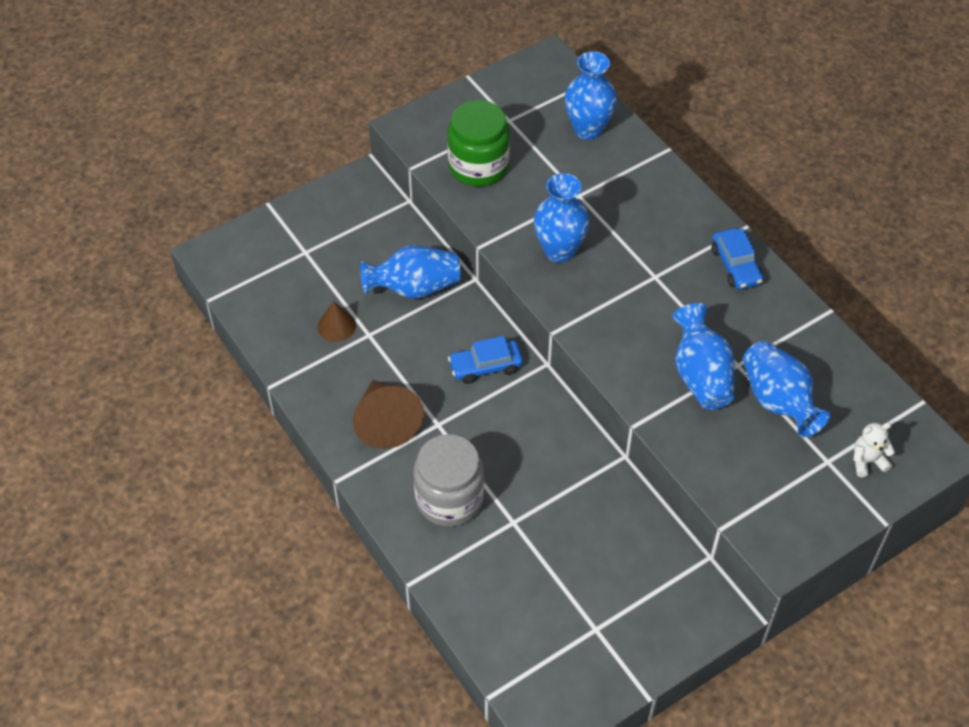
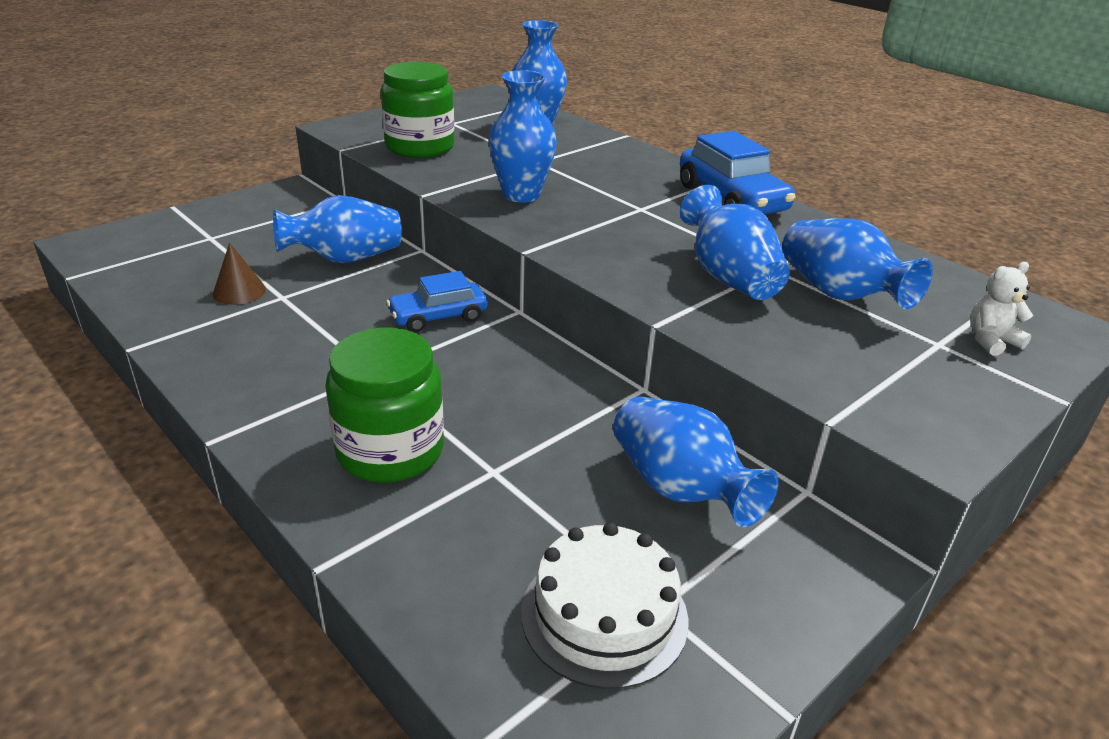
camera: 10 degrees left, 20 degrees down
(386, 422) = (296, 374): brown cone -> none
(449, 499) = (390, 450): grey jar -> green jar
(565, 631) = (604, 615): none -> white cake
(629, 547) = (680, 489): none -> blue vase
(736, 265) = (731, 199): blue car -> blue car, size x1.56

